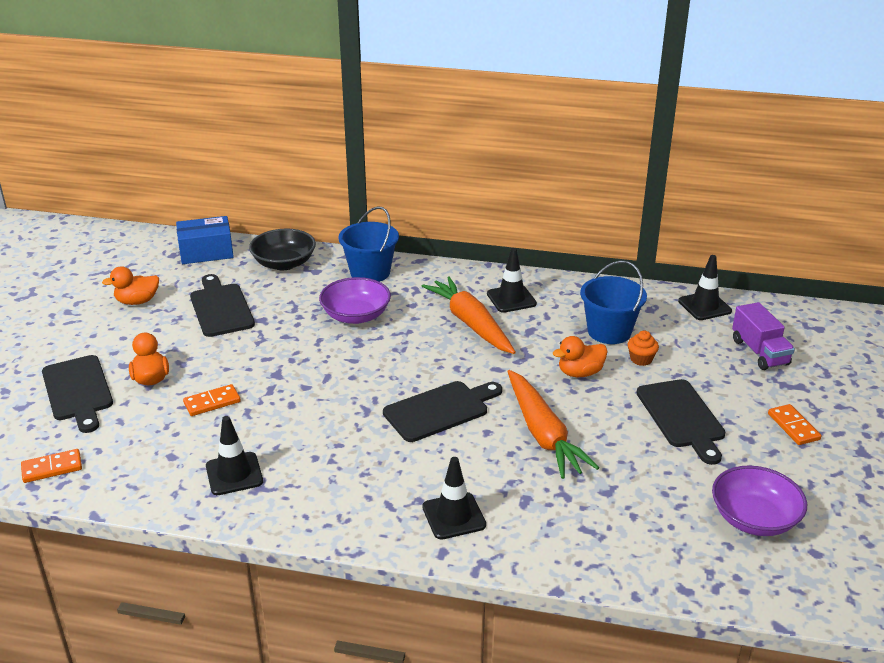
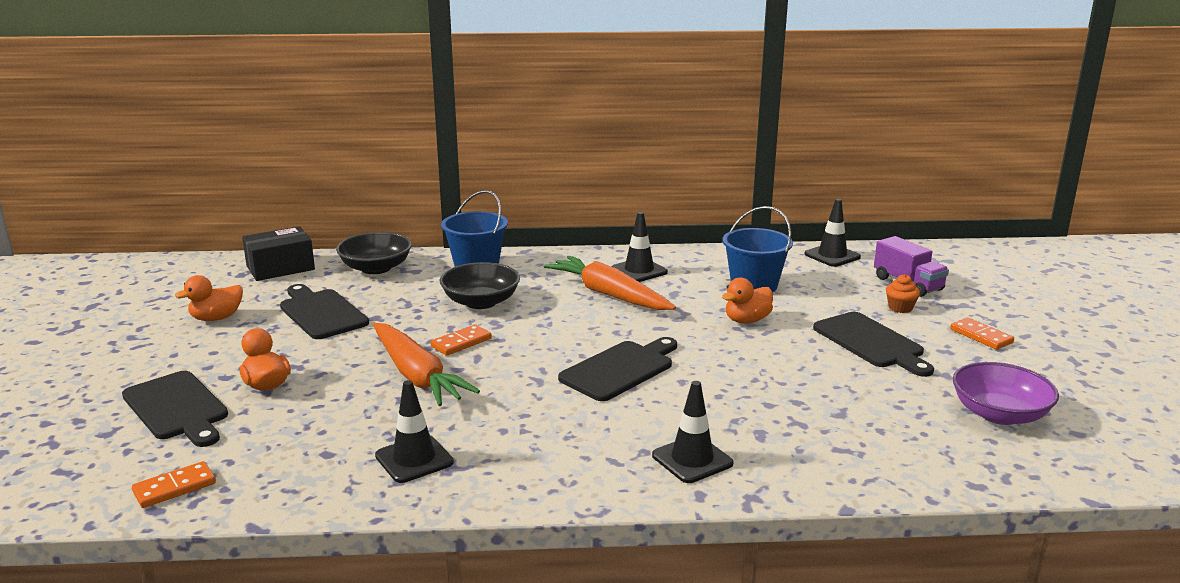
camera: 15 degrees left, 10 degrees down
(206, 252) = (280, 268): blue box -> black box
(212, 402) = (353, 397): orange domino -> orange domino (461, 342)
(356, 315) = (481, 302): purple bowl -> black bowl
(543, 433) = (742, 374): orange carrot -> orange carrot (417, 376)
(641, 359) = (800, 302): orange cupcake -> orange cupcake (900, 308)

